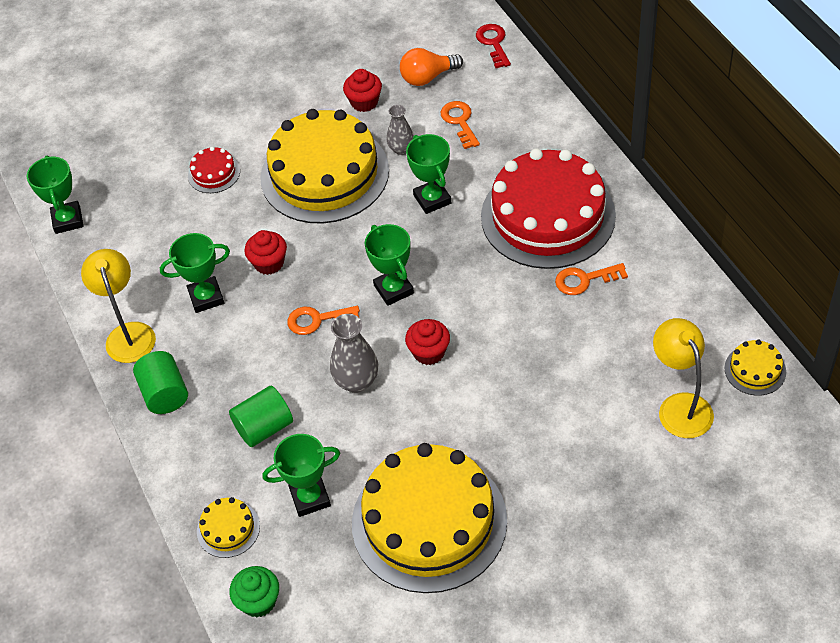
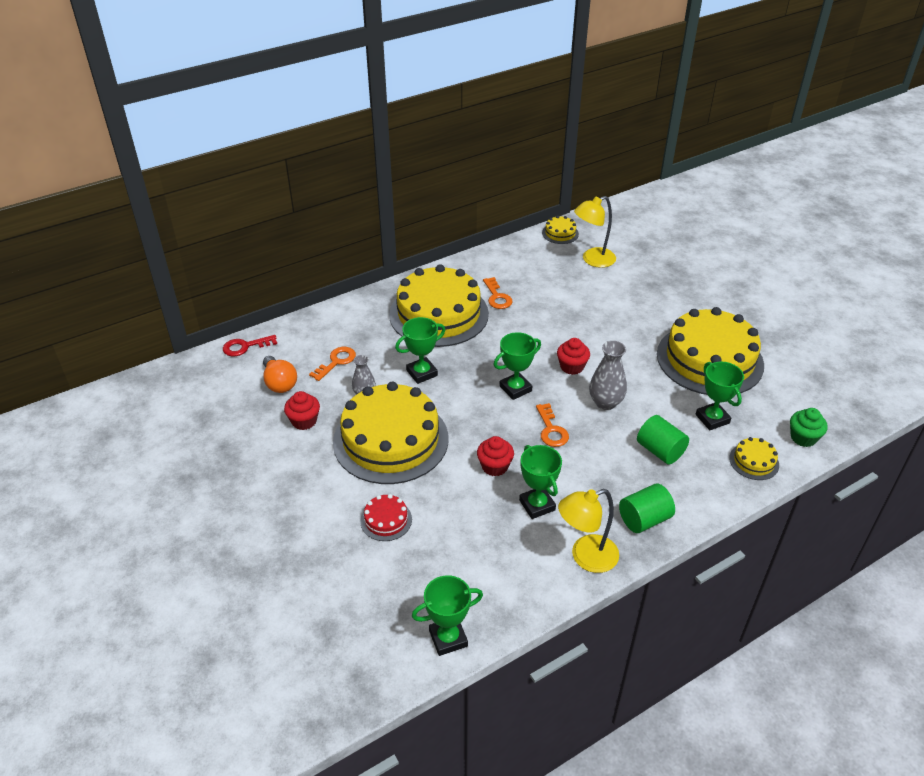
camera: 100 degrees left, 10 degrees down
(460, 122) = (336, 362): orange key -> orange key turned 150 degrees clockwise
(548, 216) = (439, 314): red cake -> yellow cake

